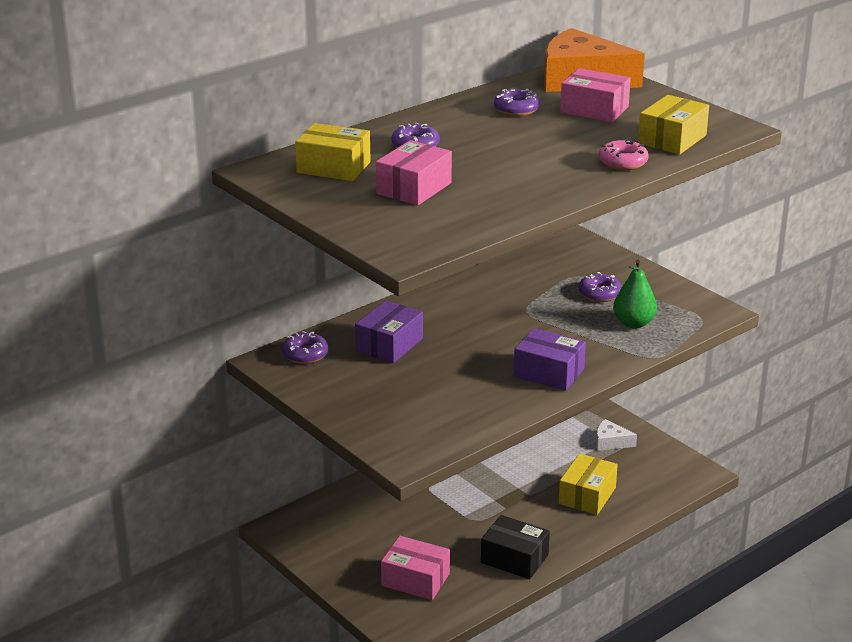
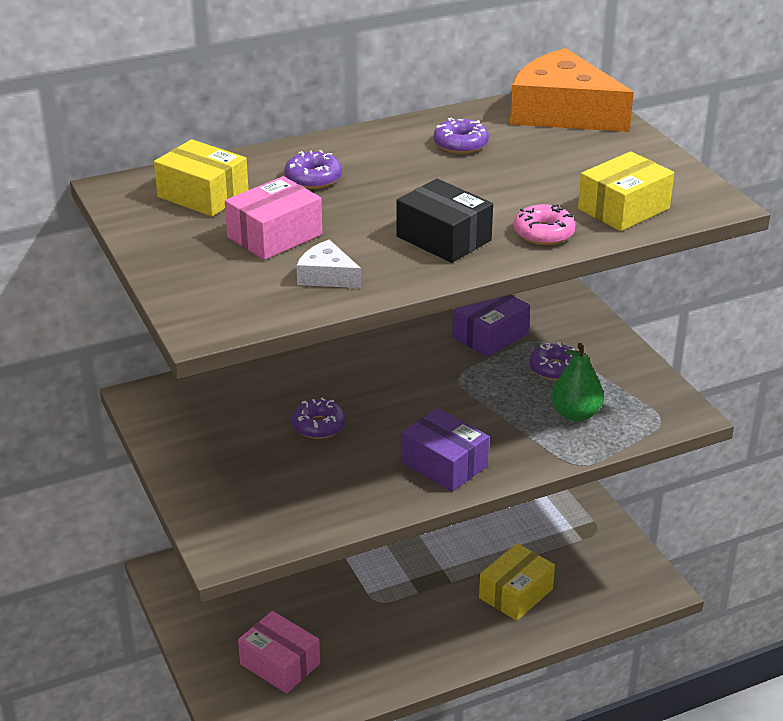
camera: 15 degrees right, 5 degrees up
(305, 354) = (186, 395): purple donut -> purple donut (319, 426)
(389, 345) = (283, 398): purple box -> purple box (490, 335)
(514, 559) = (400, 659): black box -> black box (443, 238)
(594, 110) = (553, 156): pink box -> none
(610, 442) = (571, 530): white cheese -> white cheese (327, 276)

